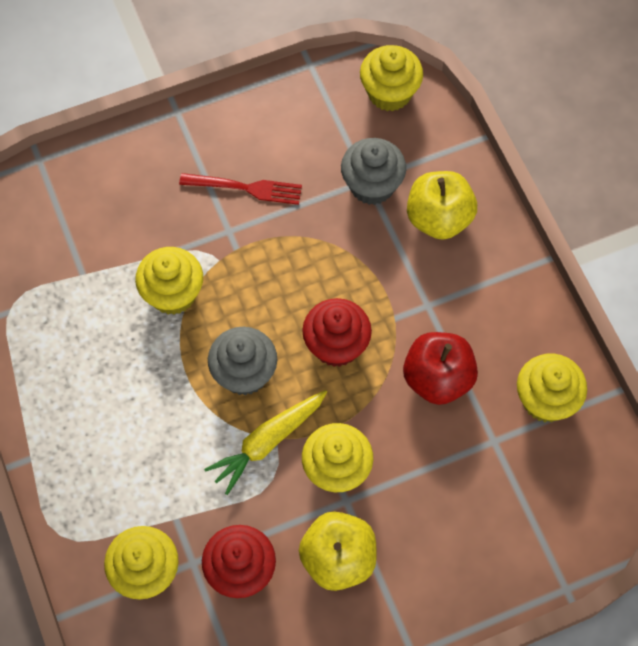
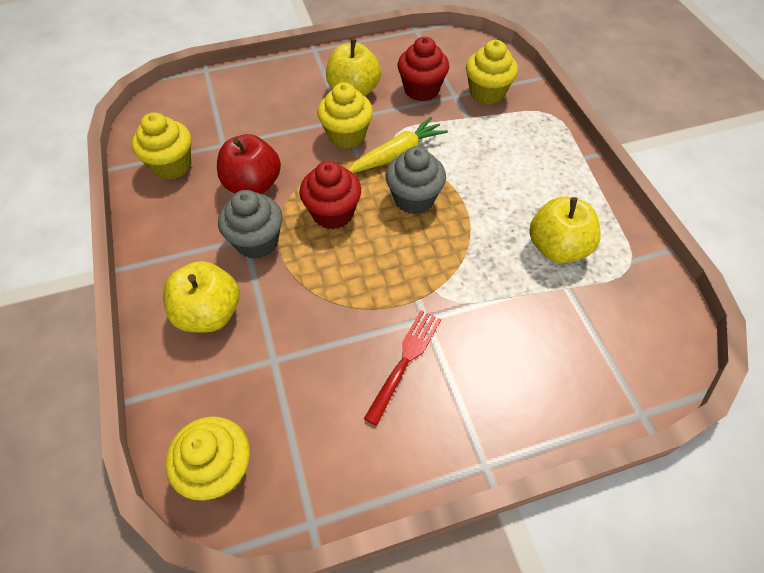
camera: 175 degrees left, 10 degrees down
(86, 320) = (557, 248): none -> yellow apple
(173, 294) = (478, 264): yellow cupcake -> none
(245, 188) = (405, 361): red fork -> red fork turned 105 degrees clockwise
(372, 185) = (268, 353): grey cupcake -> grey cupcake (257, 242)

